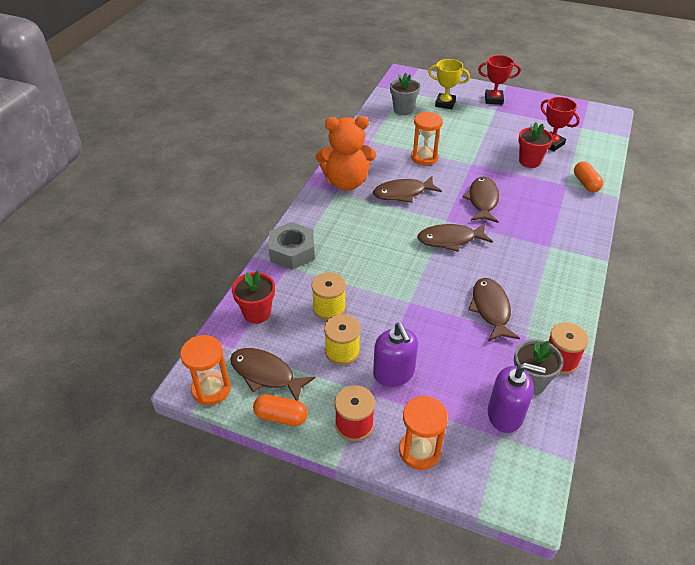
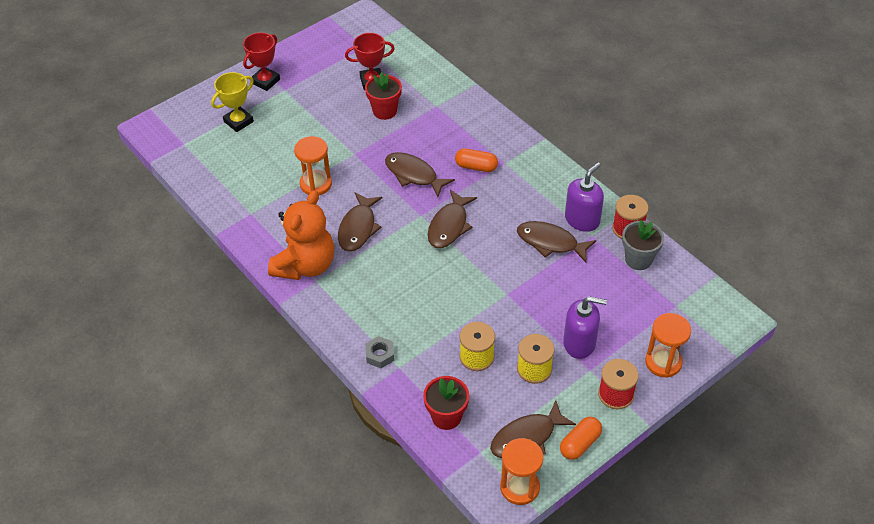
camera: 60 degrees left, 5 degrees up
(292, 251) = (380, 355): grey nut -> grey nut, size x0.55
(403, 110) = (219, 160): grey flower pot -> none
(505, 414) = (659, 291): purple soap dispenser -> purple soap dispenser (582, 220)
(585, 183) = (445, 92): orange capsule -> orange capsule (476, 167)

